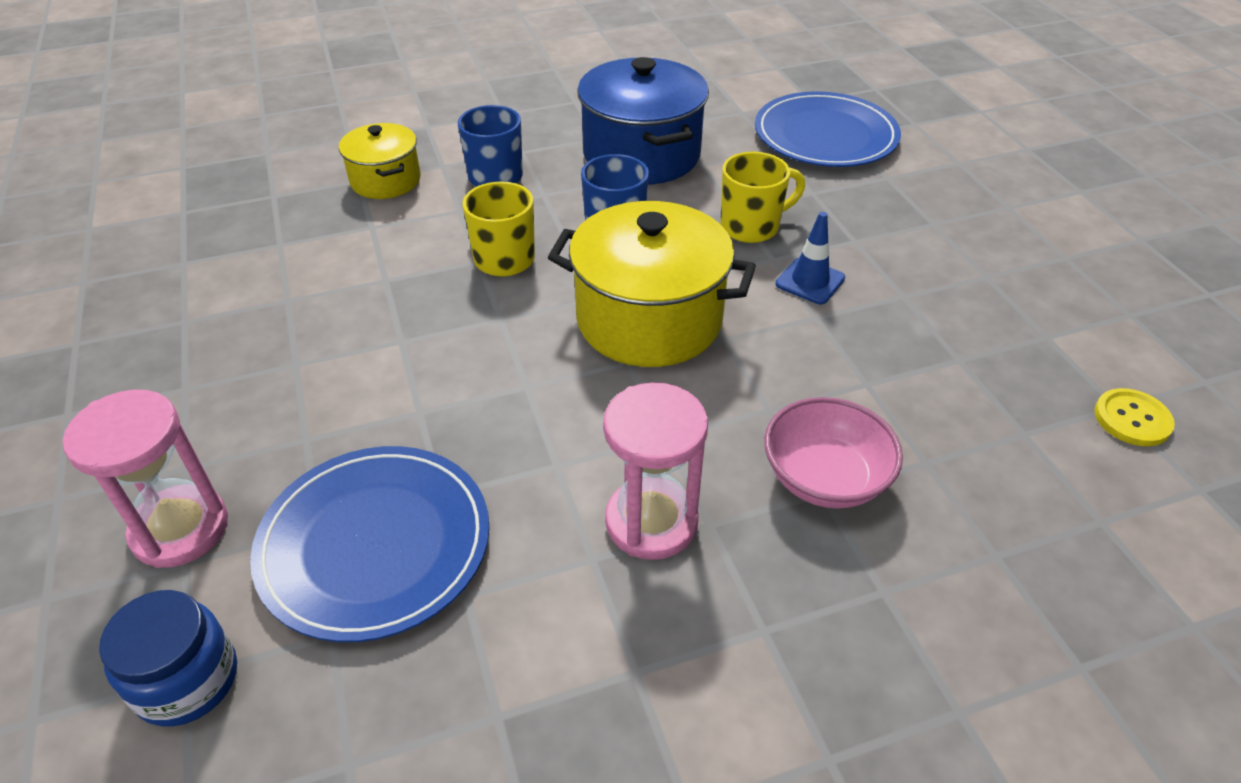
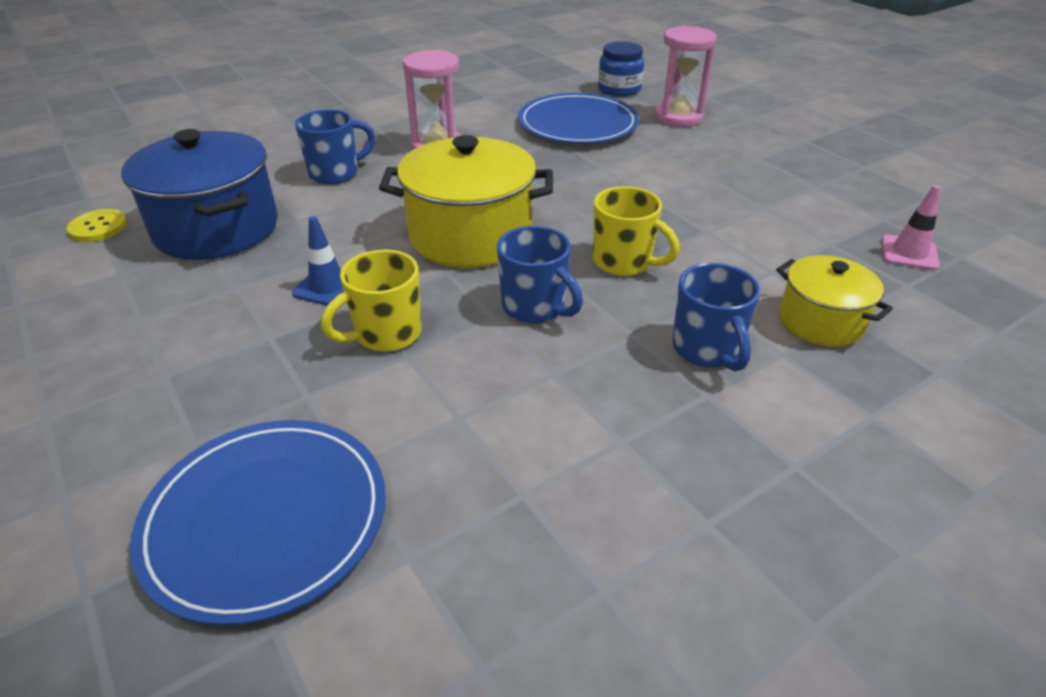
camera: 165 degrees right, 5 degrees down
(222, 222) = (909, 253): none -> pink traffic cone
(641, 155) = (546, 418): blue pot -> blue pot (217, 229)
(824, 478) = (336, 173): pink bowl -> blue mug

